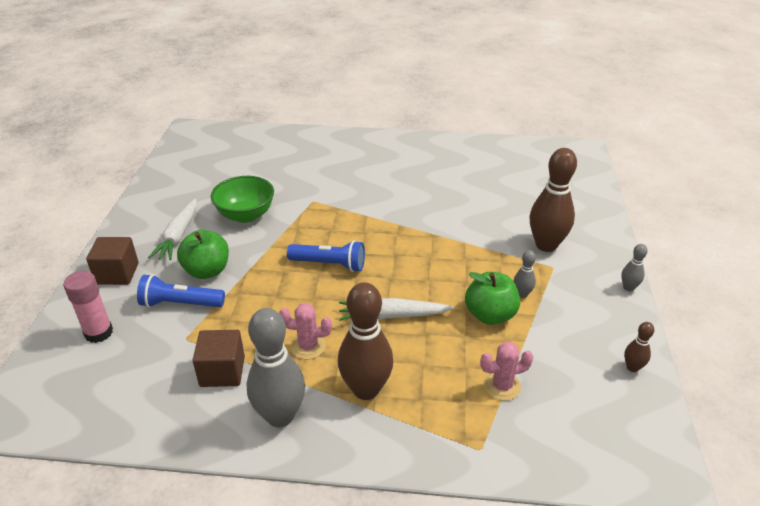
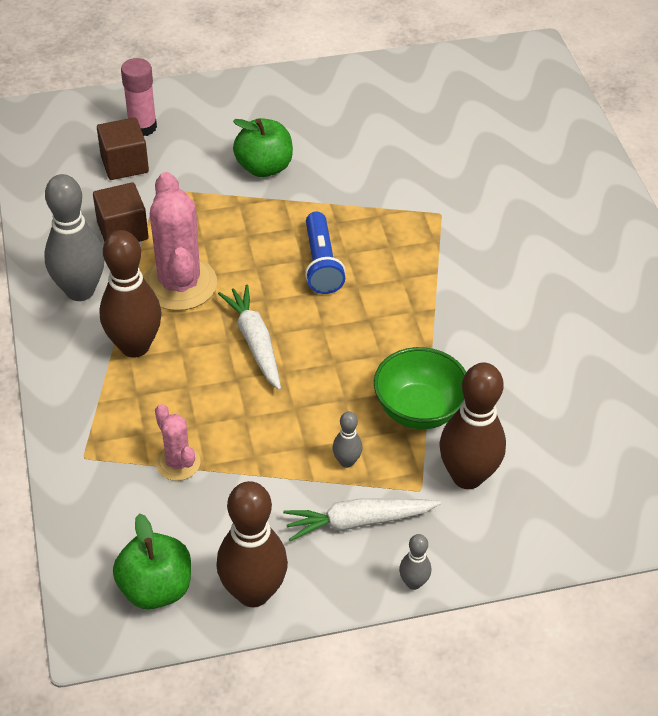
camera: 70 degrees right, 10 degrees up
(117, 273) = (230, 104): brown cube -> brown cube (124, 164)
(178, 236) = (312, 123): white carrot -> white carrot (358, 521)
(180, 304) = (204, 166): blue flashlight -> none
(246, 215) = (379, 163): green bowl -> green bowl (419, 410)
(308, 346) = (179, 284): pink cactus -> pink cactus, size x1.88
(490, 315) = (293, 434): green apple -> green apple (156, 588)
(632, 367) = (253, 592): brown bowling pin -> brown bowling pin, size x2.16

